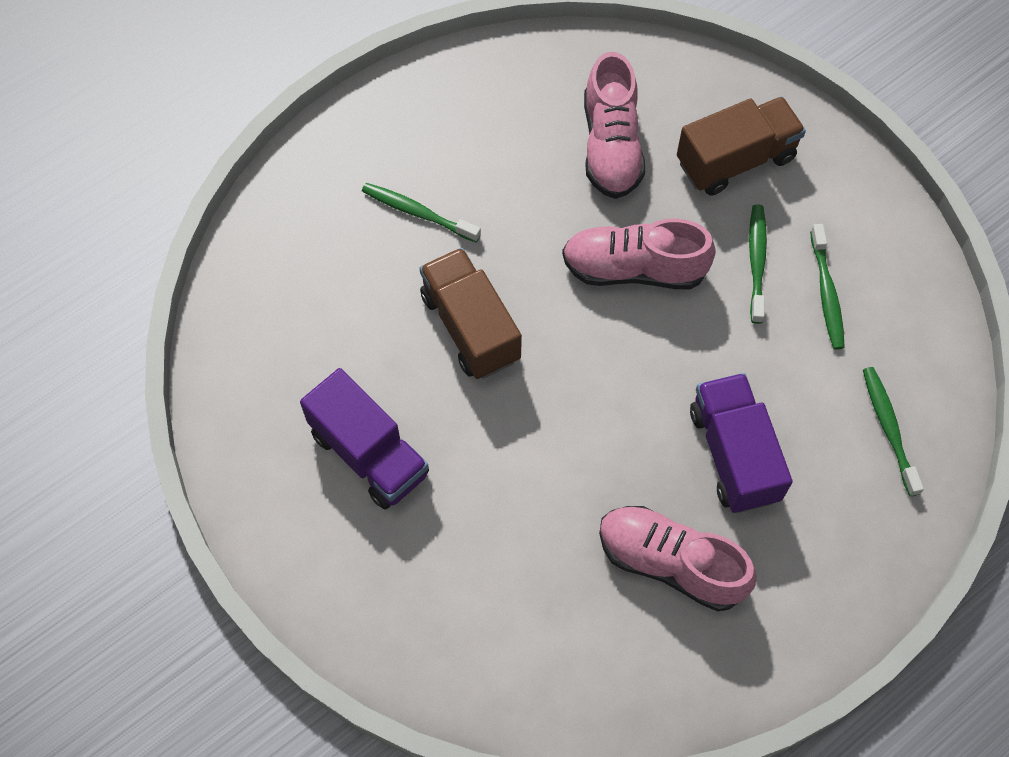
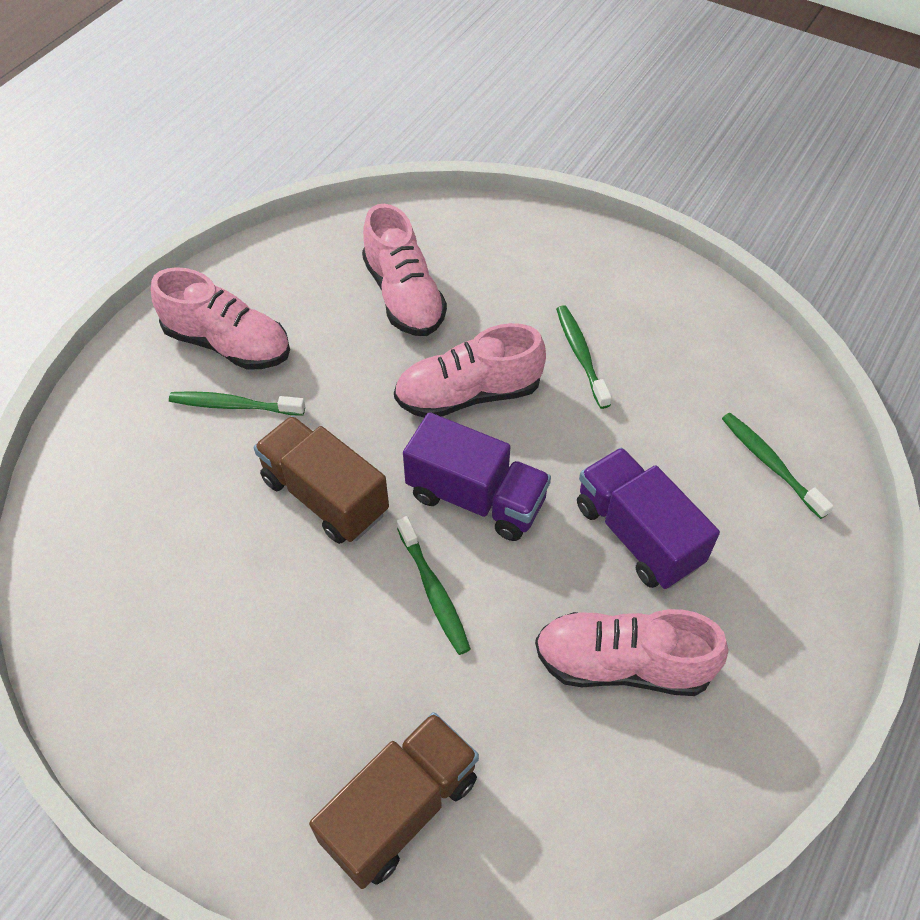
camera: 20 degrees left, 10 degrees down
(369, 454) = (258, 659): purple truck -> purple truck (476, 498)
(431, 147) = (228, 344): none -> pink shoe
(735, 160) = (524, 277): brown truck -> brown truck (400, 809)
(826, 293) = (656, 363): green toothbrush -> green toothbrush (434, 591)

